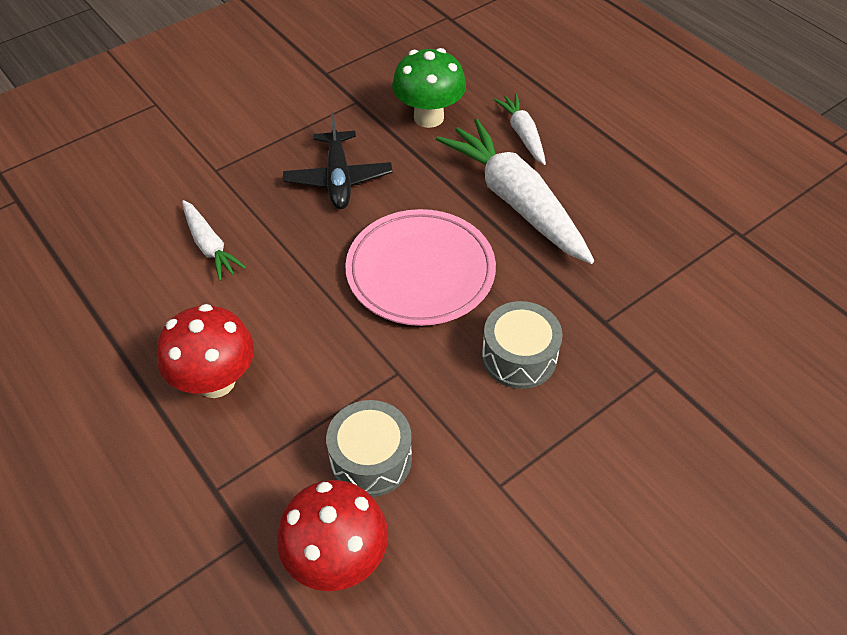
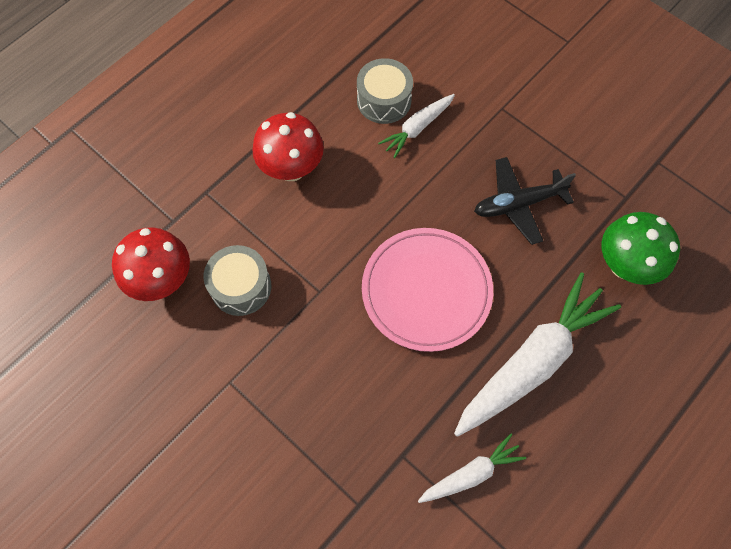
camera: 80 degrees right, 15 degrees up
(519, 356) = (351, 384): grey drum -> grey drum (384, 100)
(523, 134) = (629, 358): white carrot -> white carrot (471, 474)

